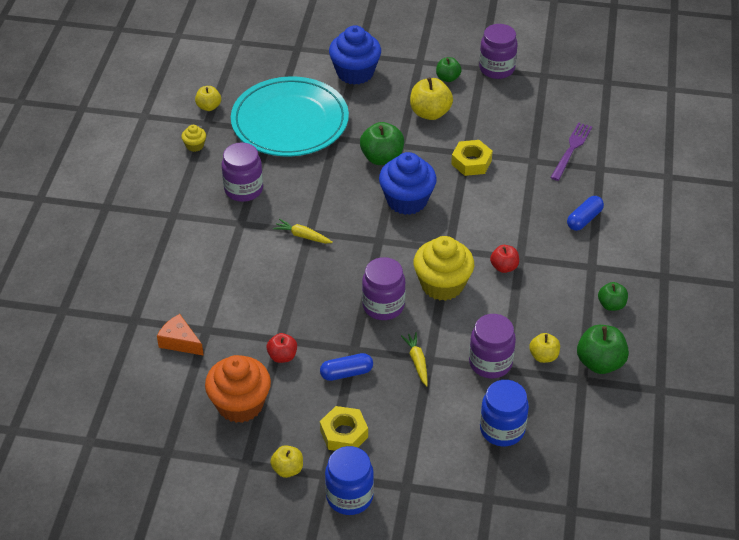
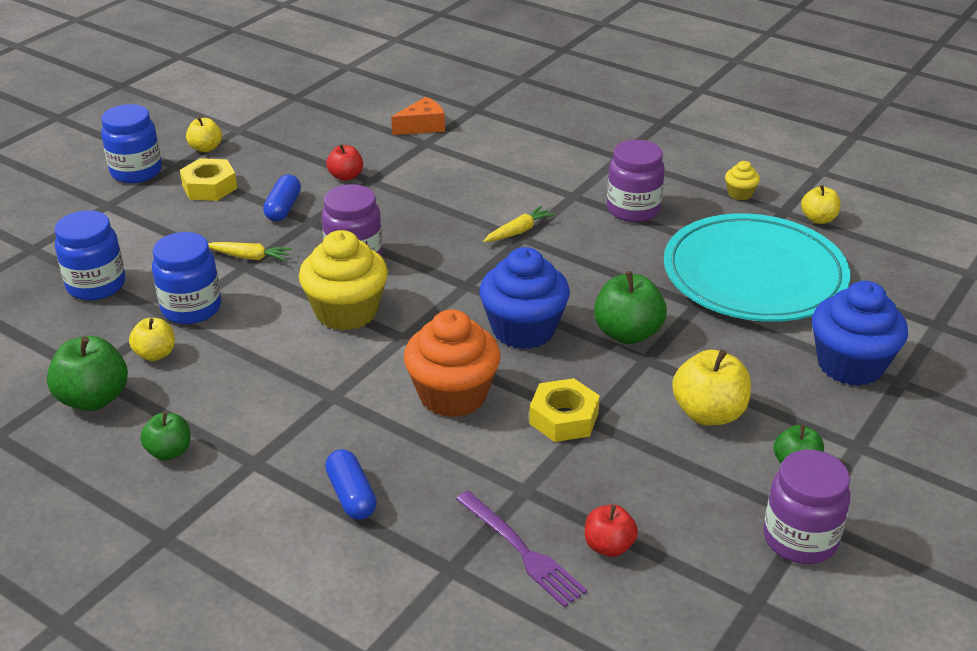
camera: 115 degrees right, 10 degrees down
(240, 404) = (309, 141): orange cupcake -> orange cupcake (453, 395)
(490, 363) = (191, 308): purple jar -> blue jar
(504, 267) = (329, 375): red apple -> red apple (608, 546)

